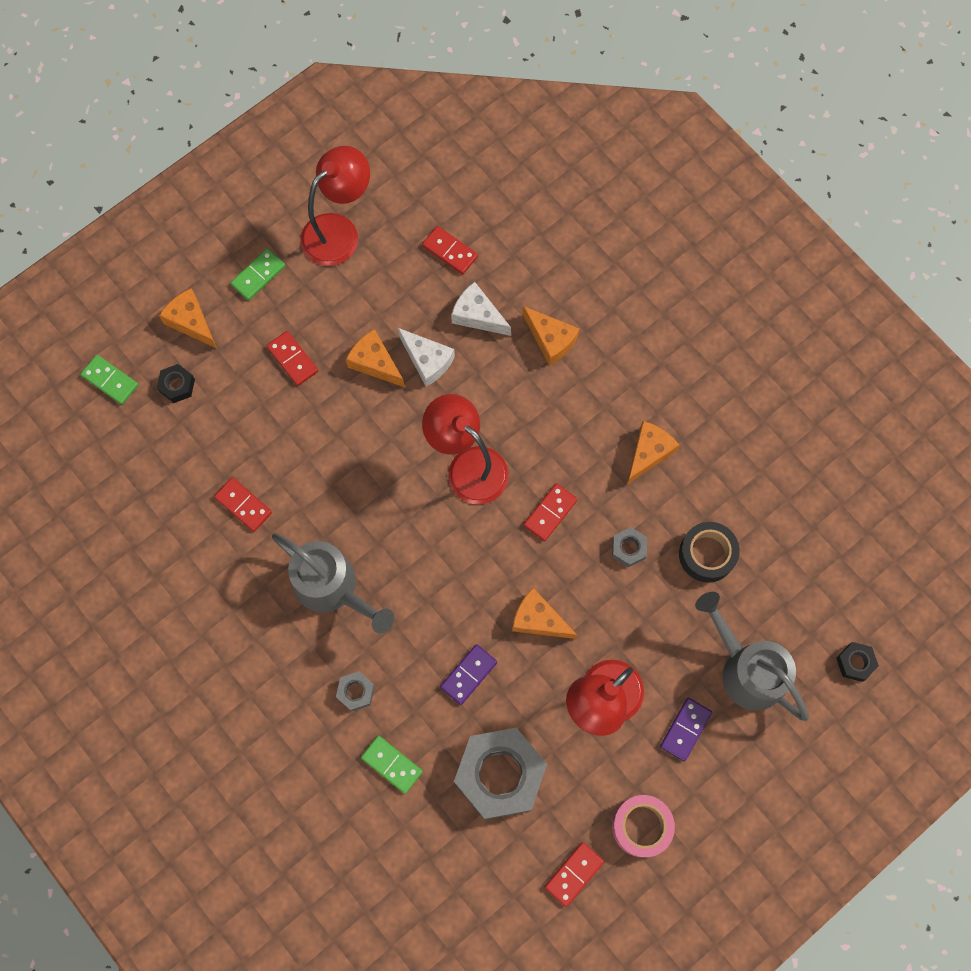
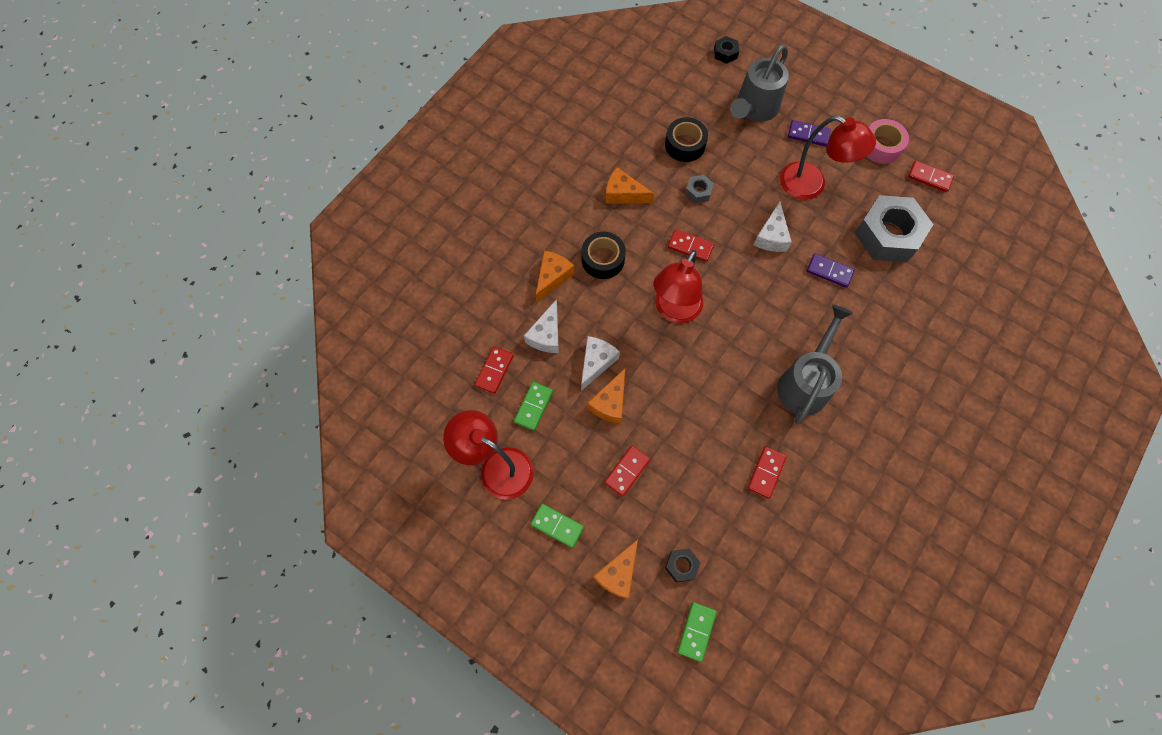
camera: 105 degrees left, 5 degrees down
(356, 692) = (875, 344): grey nut -> none
(392, 764) = (914, 305): green domino -> green domino (533, 406)
(538, 619) = (771, 236): orange cheese -> white cheese
(559, 403) = (603, 259): none -> black tape

